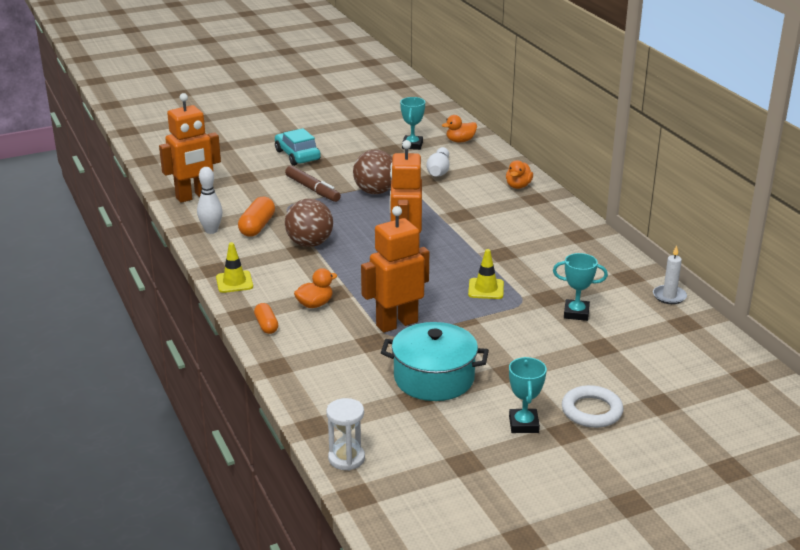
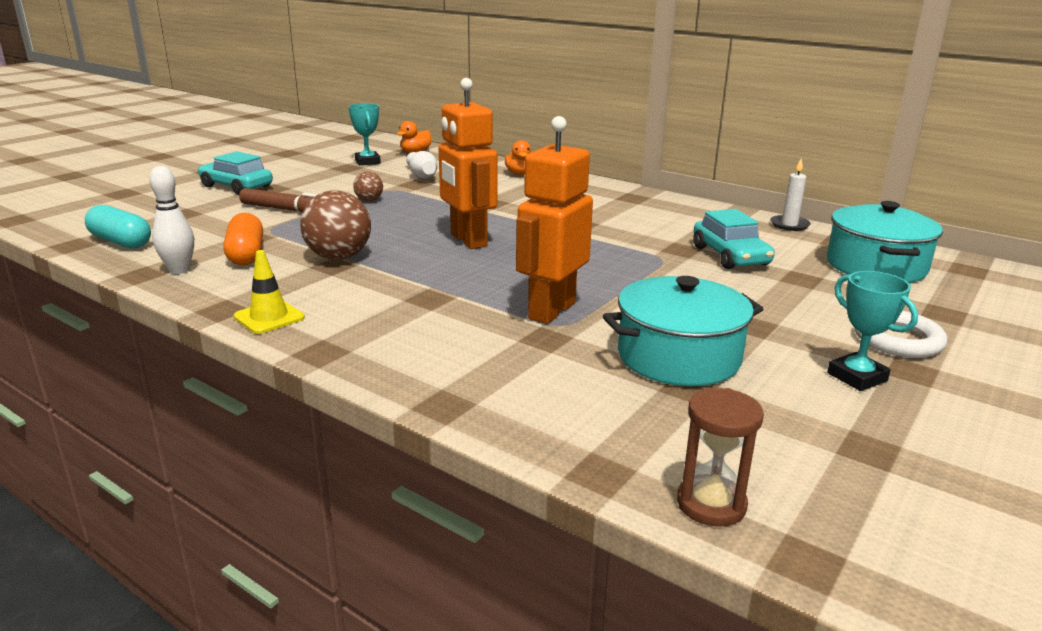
camera: 30 degrees left, 5 degrees down
(194, 196) = (121, 242): orange robot -> turquoise capsule
(266, 325) = (372, 356): orange capsule -> none
(315, 304) = (417, 315): orange duck -> none
(346, 458) = (711, 504): white hourglass -> brown hourglass
(375, 191) = (369, 200): brown ball -> brown ball, size x0.52
(486, 289) = (607, 256): yellow traffic cone -> none
(576, 313) = (730, 256): turquoise trophy -> turquoise car
(676, 353) = (876, 266): none -> turquoise pot

